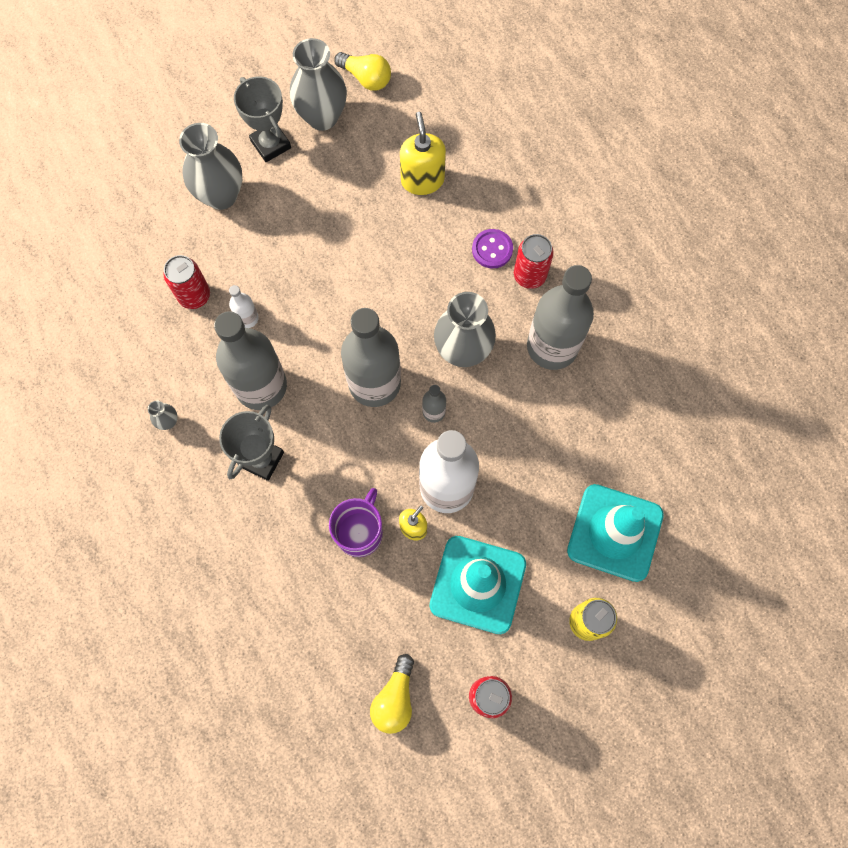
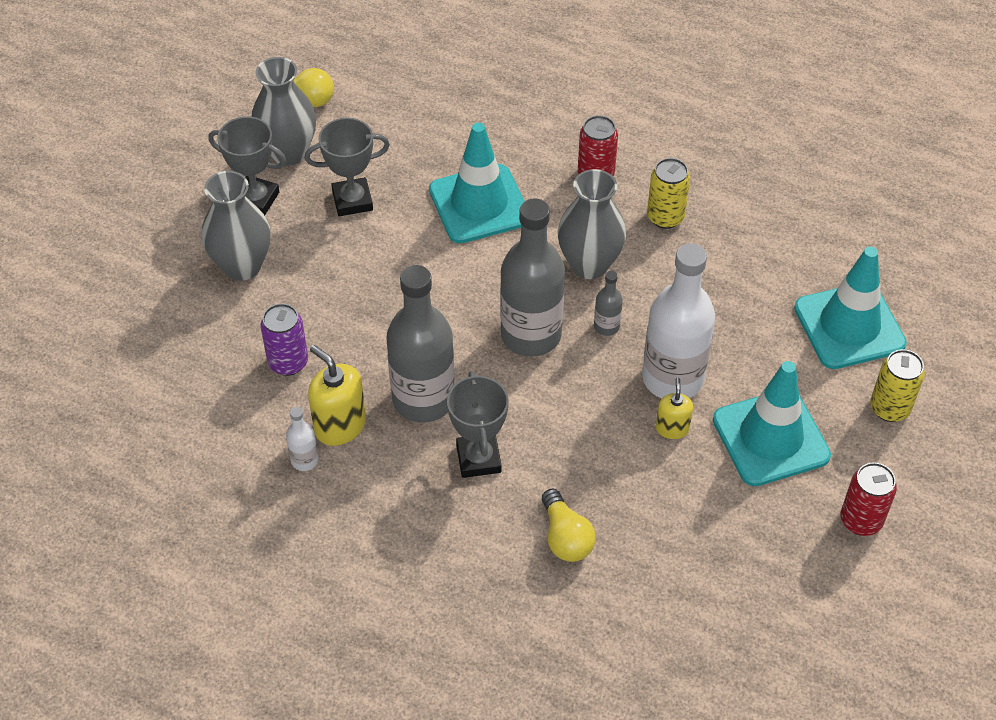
camera: 35 degrees left, 20 degrees down
(168, 422) = (356, 482): grey vase -> none
(194, 295) = (288, 362): red can -> purple can
(247, 318) = (360, 351): white bottle -> white bottle (304, 460)
(336, 187) = (352, 201): none -> grey trophy
(360, 532) = (626, 462): purple mug -> none
(395, 698) = (782, 576): yellow light bulb -> yellow light bulb (565, 537)
(422, 180) = (430, 153): yellow soap dispenser -> yellow soap dispenser (340, 426)
(423, 247) = (479, 204): none -> turquoise traffic cone
(492, 249) = (544, 173): purple button -> none
(552, 346) = (665, 217): grey bottle -> yellow can

